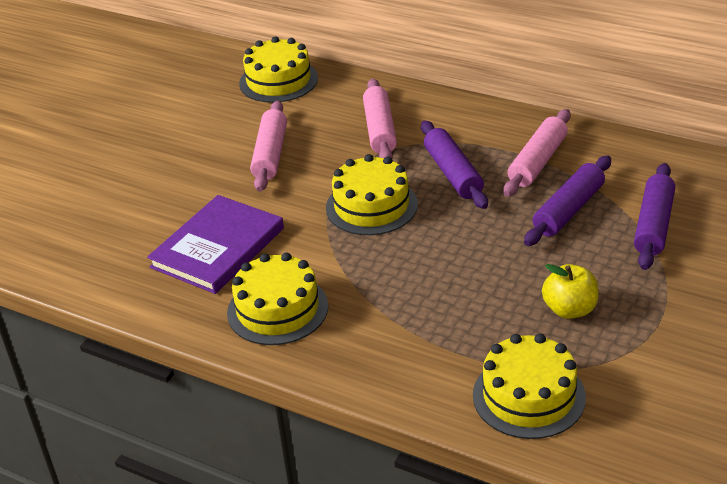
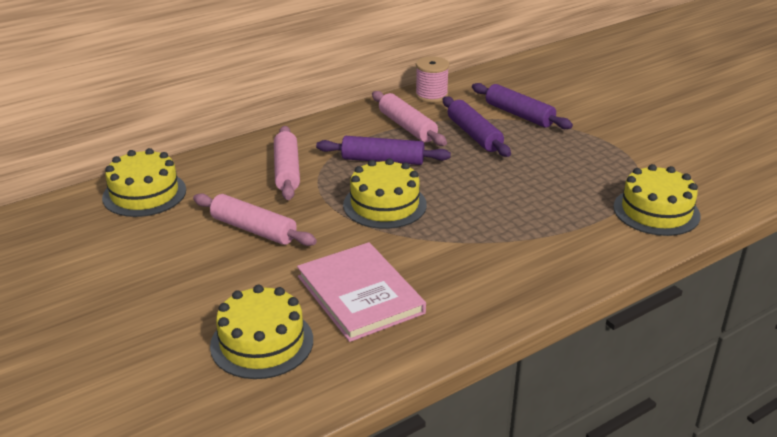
camera: 65 degrees left, 5 degrees down
(218, 248) = (360, 294): purple book -> pink book
(277, 309) = (476, 286): yellow cake -> yellow cake (262, 343)
(380, 130) = (287, 171): pink rolling pin -> pink rolling pin turned 60 degrees clockwise
(569, 309) = (580, 169): yellow apple -> none
(628, 150) = (431, 95): none -> pink spool

